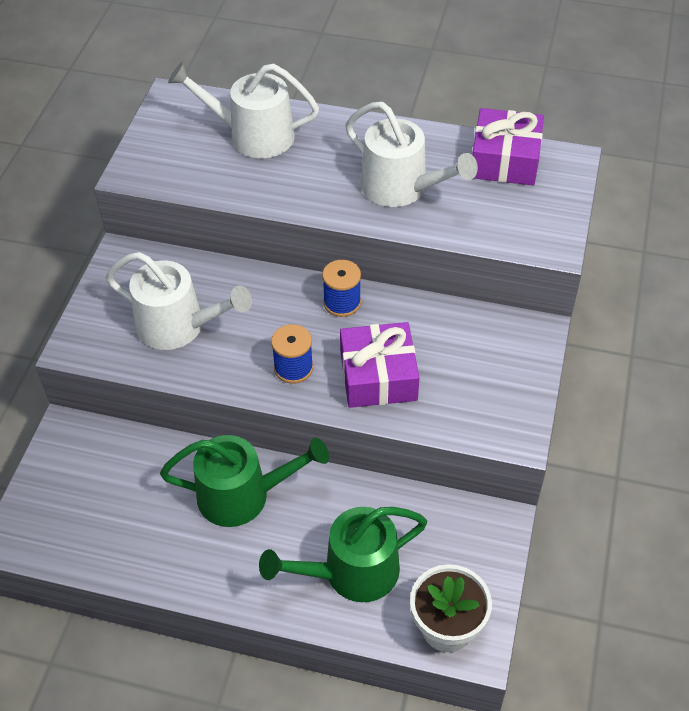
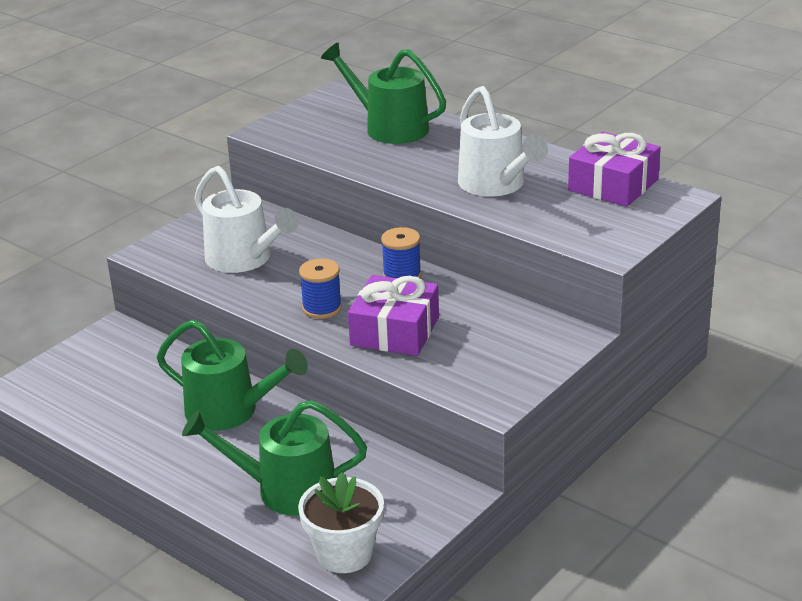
camera: 25 degrees right, 20 degrees down
(253, 135) = (389, 127): white watering can -> green watering can

